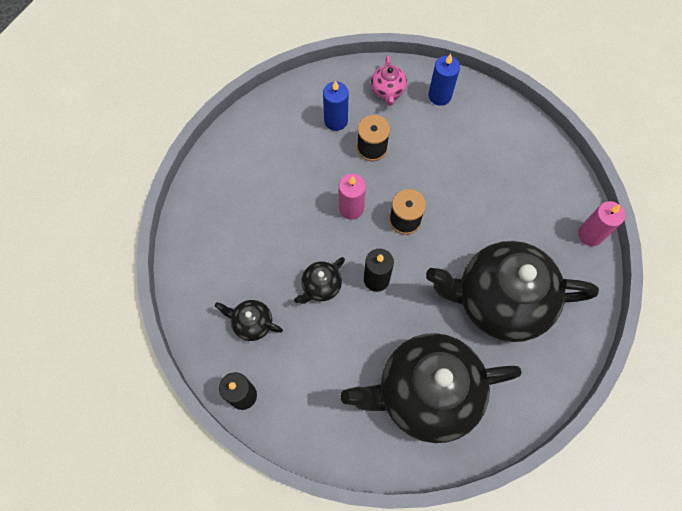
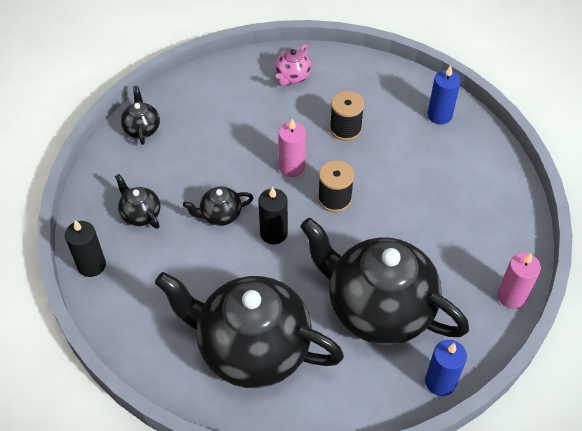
camera: 30 degrees right, 15 degrees down
(195, 238) = (142, 128): none -> black teapot
(336, 120) = (328, 94): blue candle -> blue candle (440, 382)
(387, 91) = (392, 91): pink teapot -> pink teapot (292, 77)

